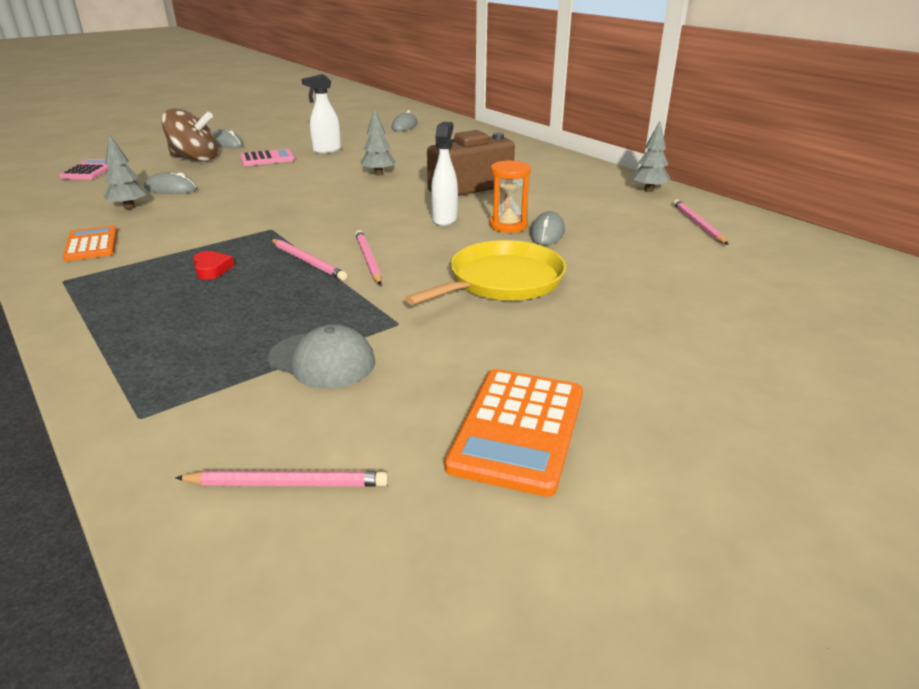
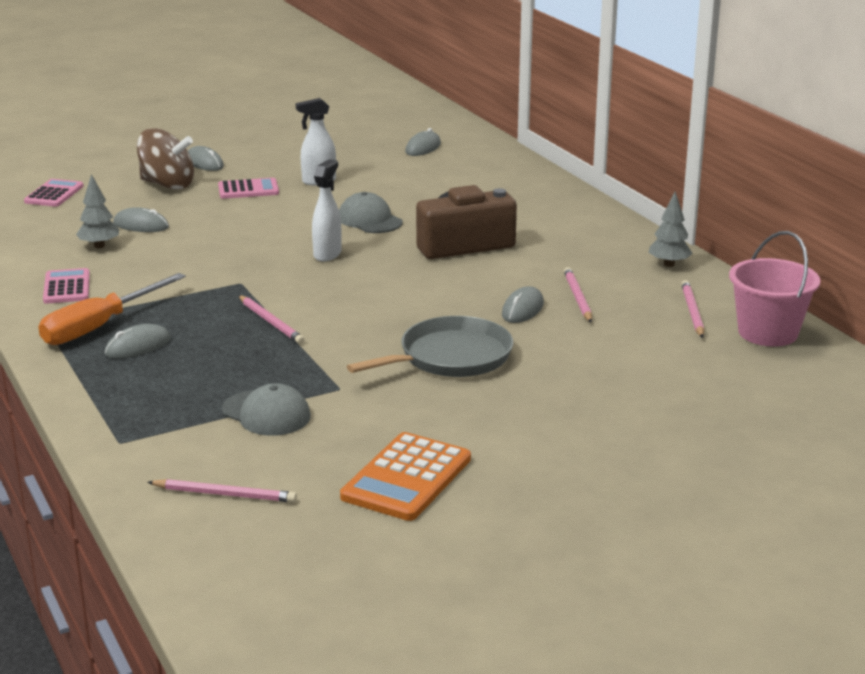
camera: 10 degrees right, 5 degrees down
(92, 244) = (67, 287): orange calculator -> pink calculator
(124, 279) = (100, 326): none -> orange screwdriver
(166, 296) = (138, 346): none -> grey mouse
(212, 269) = (179, 322): red heart -> none
(368, 260) = (329, 325): pink pencil -> pink pencil (577, 298)
(378, 174) = (369, 220): grey tree -> grey cap
(445, 219) = (422, 285): white spray bottle -> white spray bottle (327, 254)
(501, 281) = (450, 357): yellow pan -> grey pan
(508, 225) = (486, 297): orange hourglass -> none
(777, 237) = (767, 333): none -> pink bucket

